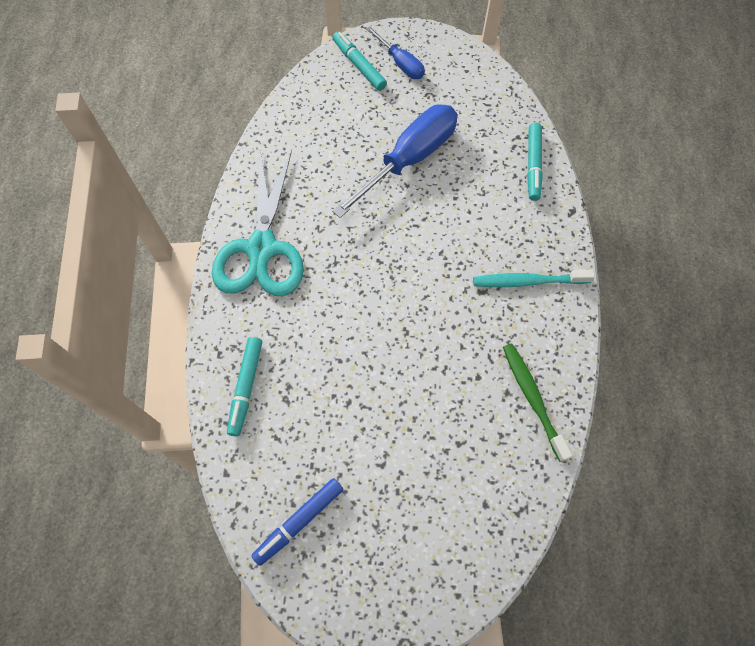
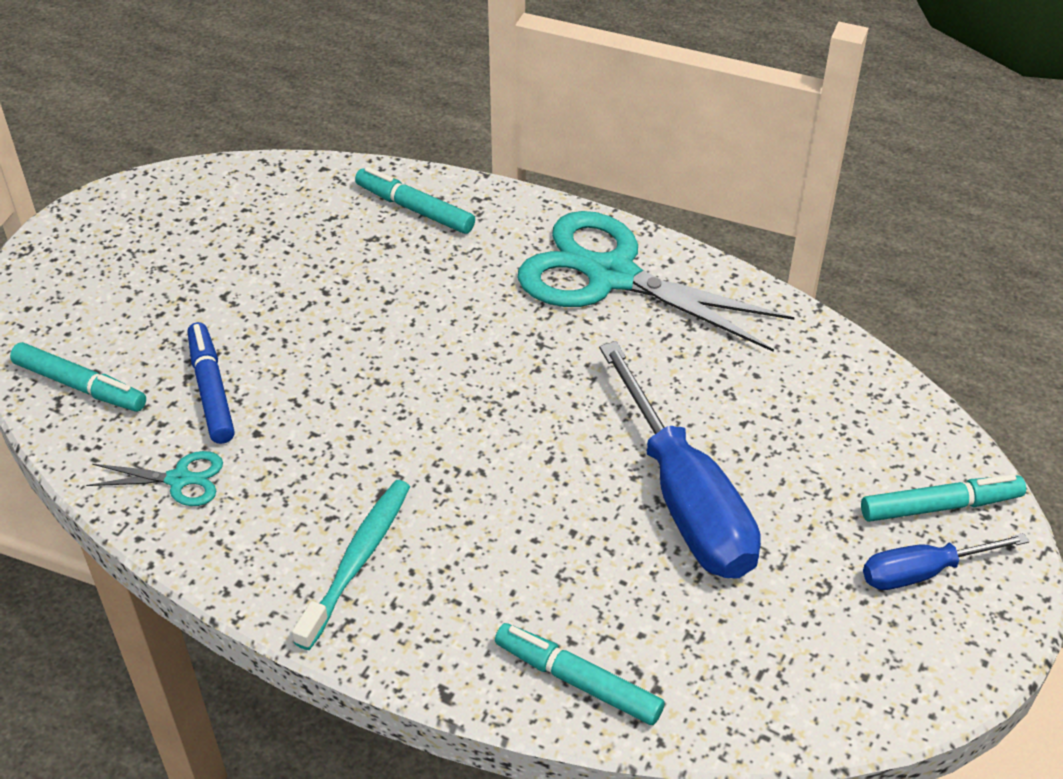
camera: 115 degrees right, 20 degrees down
(299, 522) = (220, 208): blue marker -> blue marker (211, 390)
(501, 505) = (80, 386): none -> turquoise marker
(532, 399) = (179, 479): green toothbrush -> turquoise scissors

